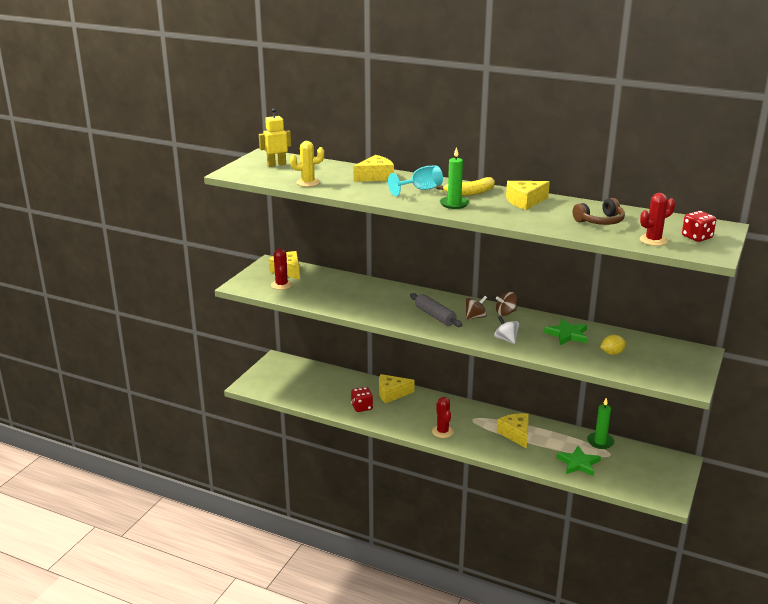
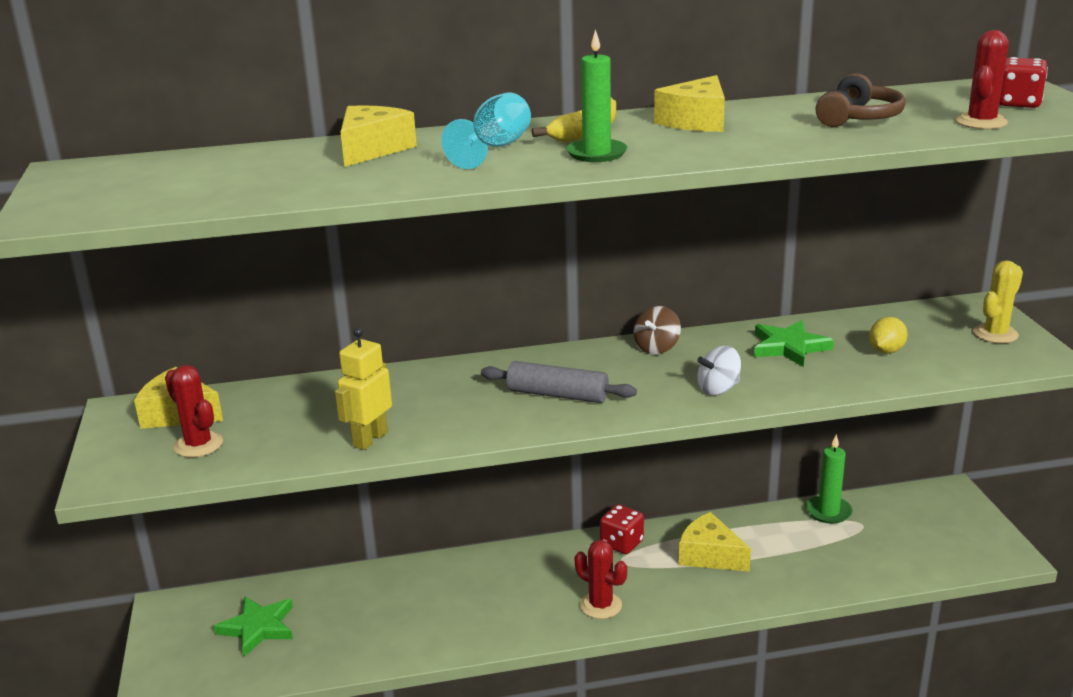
camera: 35 degrees left, 0 degrees up
(276, 164) = (127, 179): yellow robot -> yellow robot (370, 439)
(308, 183) = (255, 192): yellow cactus -> yellow cactus (995, 334)
(362, 407) = (422, 626): red dice -> red dice (621, 543)
(391, 394) = (447, 577): yellow cheese -> none
(475, 317) = (622, 371): brown spinning top -> none
(506, 339) = (718, 389): white spinning top -> white spinning top turned 45 degrees counterclockwise
(578, 463) = (842, 559): green star -> green star (258, 628)

